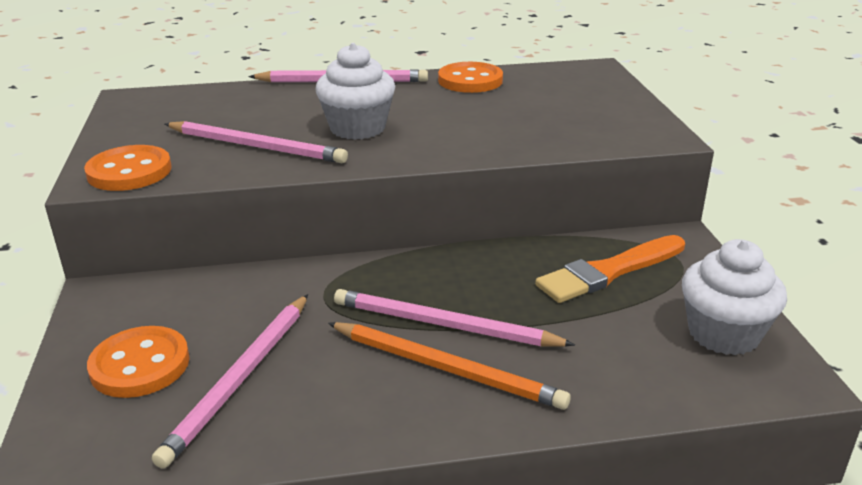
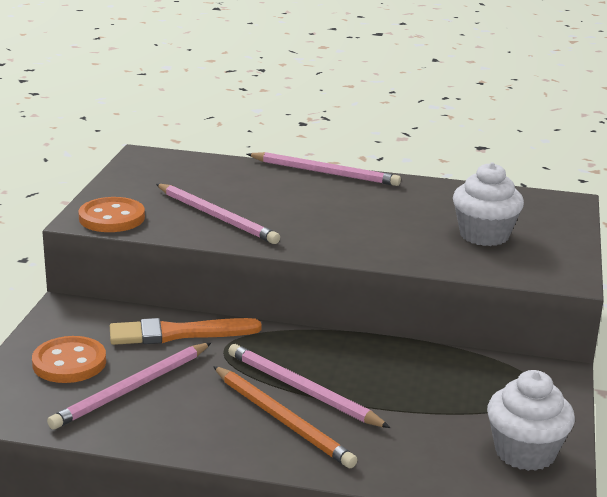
camera: 20 degrees right, 5 degrees down
(357, 128) = (307, 217): white cupcake -> white cupcake (484, 235)
(470, 80) = (438, 192): orange button -> none
(609, 271) = (468, 384): orange brush -> orange brush (178, 333)

